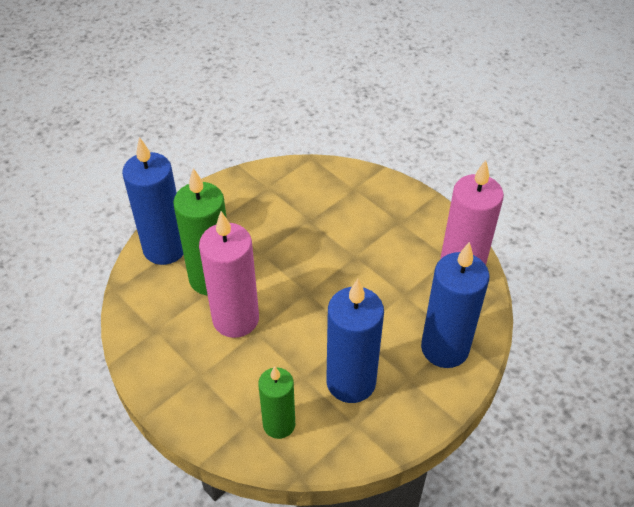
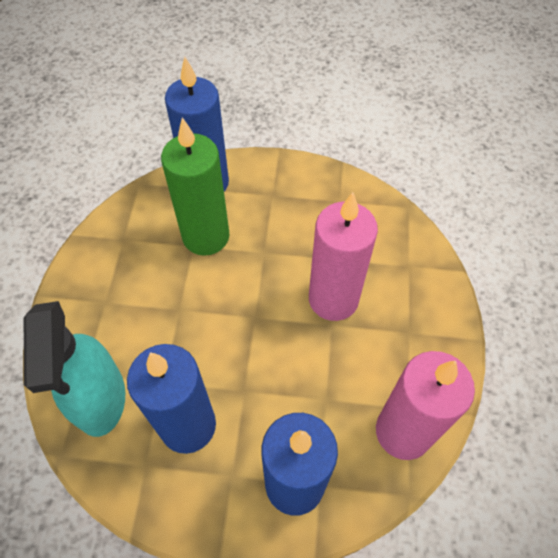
camera: 50 degrees right, 10 degrees up
(235, 319) = (180, 285): pink candle -> pink candle (333, 299)
(279, 424) = (100, 399): green candle -> turquoise spray bottle

